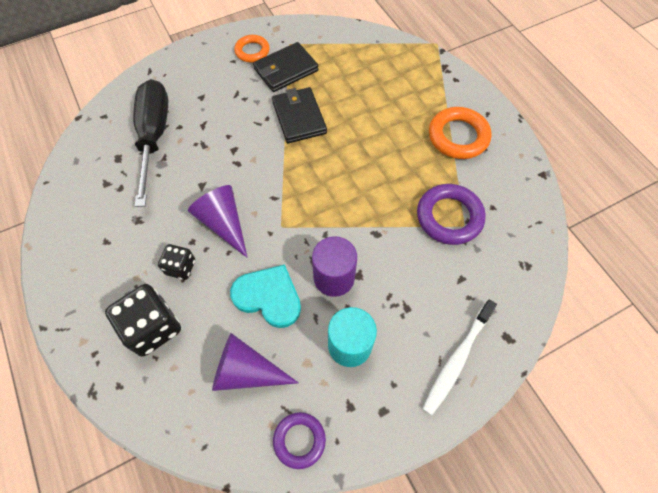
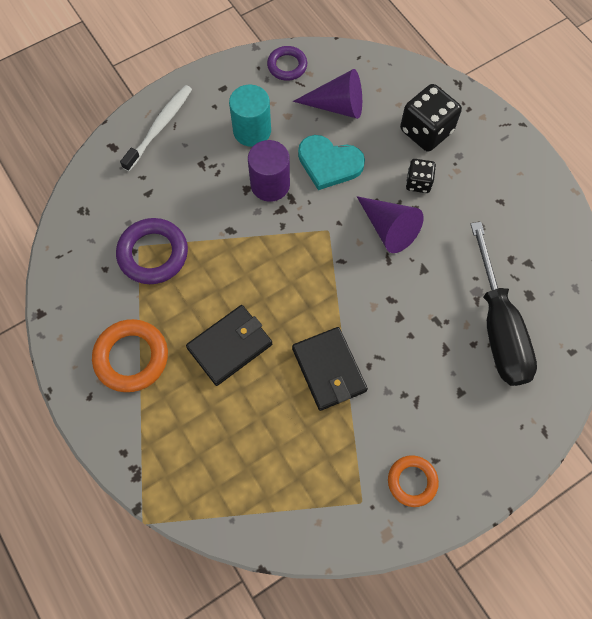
camera: 175 degrees right, 5 degrees up
(286, 70) = (358, 449): black wallet -> black wallet (230, 346)

